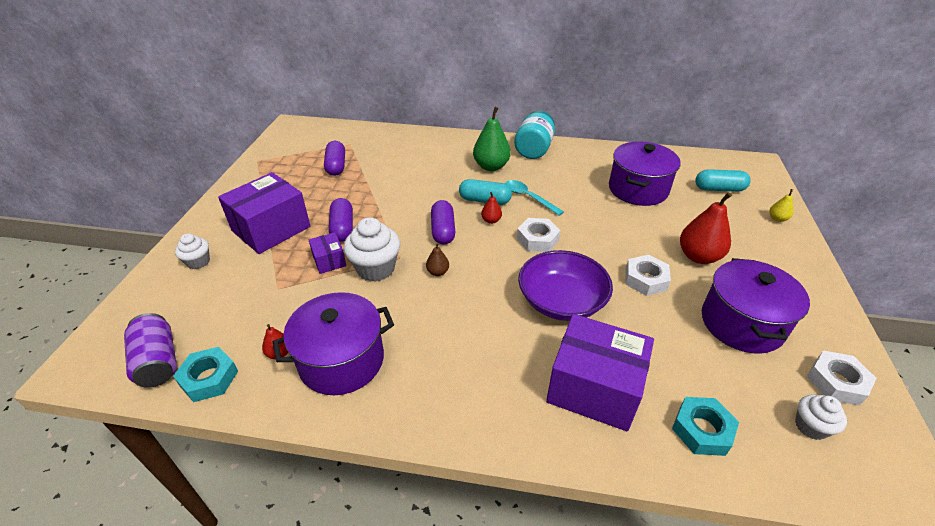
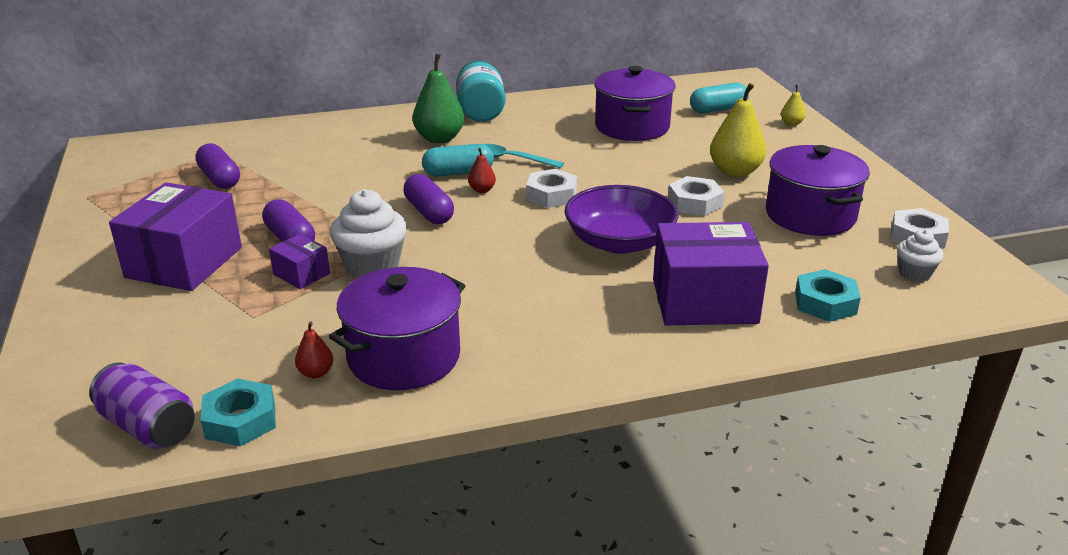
camera: 25 degrees left, 10 degrees down
(198, 262) = (104, 320): white cupcake -> none
(437, 272) = (455, 251): brown pear -> none
(698, 256) = (735, 172): red pear -> yellow pear

